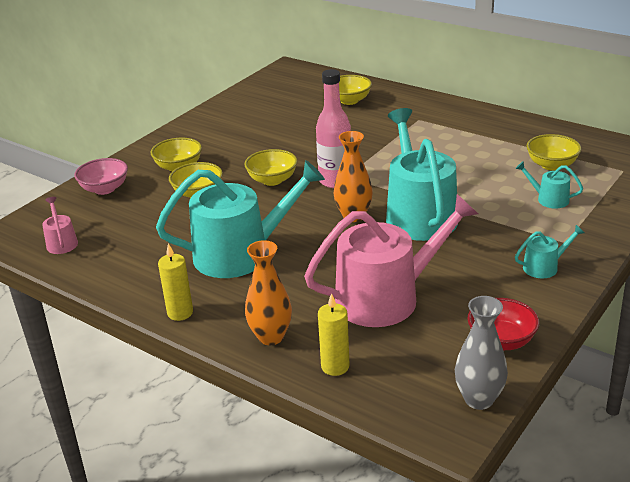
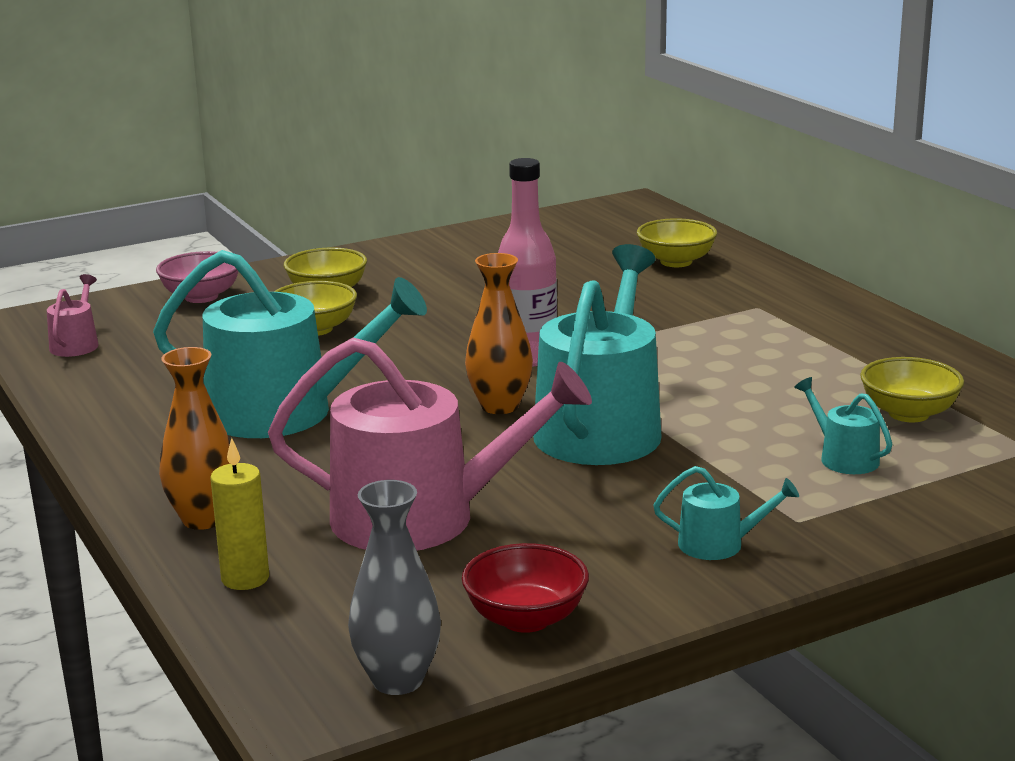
camera: 25 degrees right, 10 degrees down
(180, 313) = (123, 459): yellow candle -> none
(272, 180) = (437, 336): yellow bowl -> none

